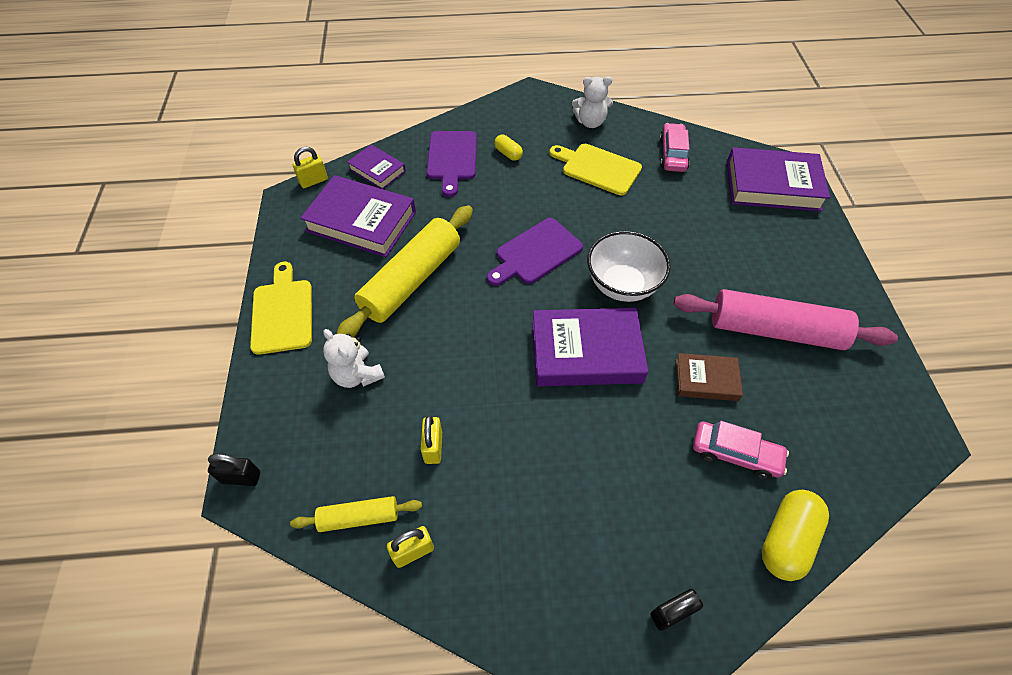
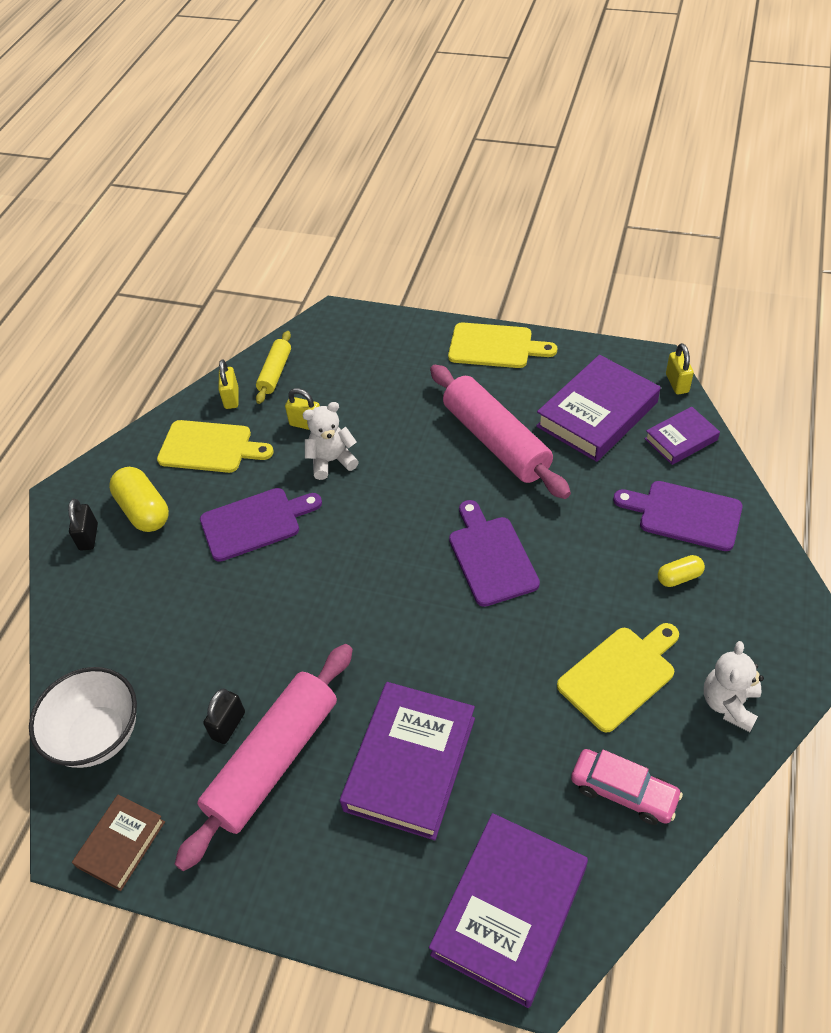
camera: 115 degrees right, 5 degrees down
(241, 477) = (345, 314): black padlock -> black padlock (228, 725)
(357, 375) = (402, 387): white teddy bear -> white teddy bear (331, 461)
(411, 280) = (496, 441): yellow rolling pin -> pink rolling pin
(497, 538) = (210, 447): none -> yellow cutting board
(577, 440) = (255, 523): none -> purple cutting board
(586, 352) = (340, 561): purple book -> purple book (410, 763)
(622, 285) = (409, 626): white bowl -> white bowl (98, 735)
(706, 380) = (254, 655): brown book -> brown book (121, 844)
(735, 454) = (169, 642): pink car -> none
(786, 539) = (79, 644): yellow capsule -> yellow capsule (144, 510)

